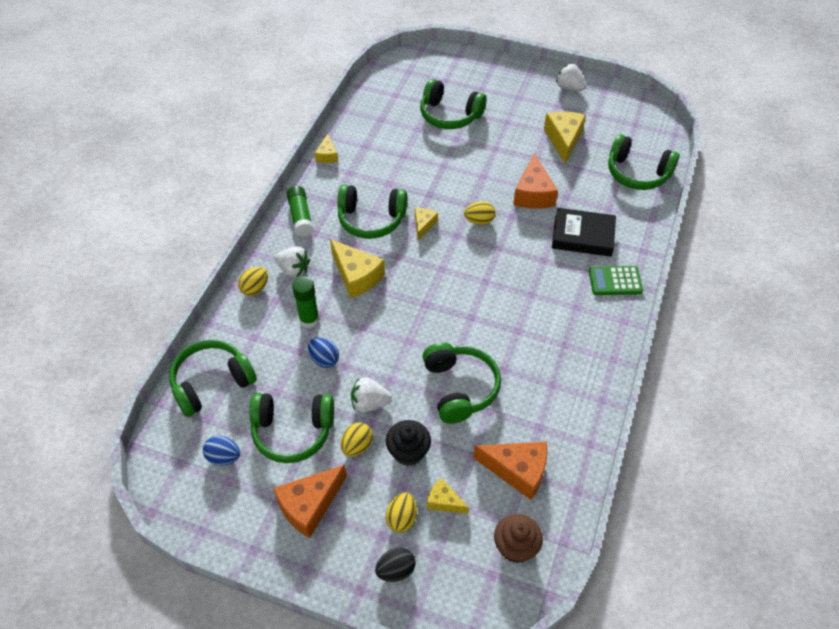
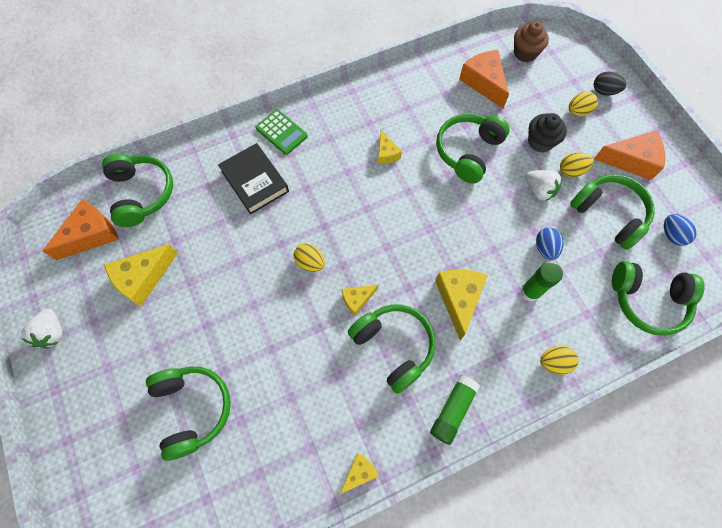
camera: 135 degrees left, 15 degrees up
(294, 270) = (506, 352): white strawberry -> none
(444, 501) = (544, 101): yellow cheese -> yellow cheese (386, 153)
(533, 194) = (239, 249): orange cheese -> orange cheese (91, 235)

